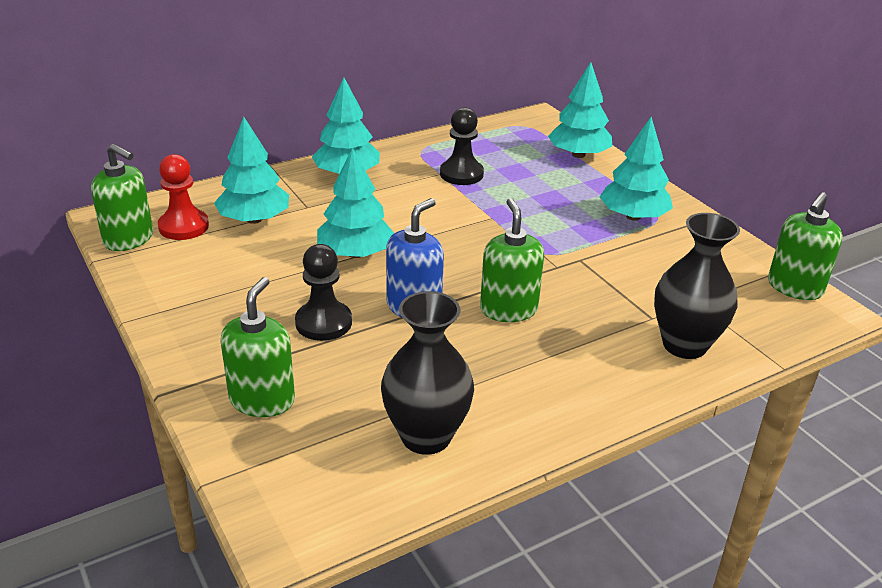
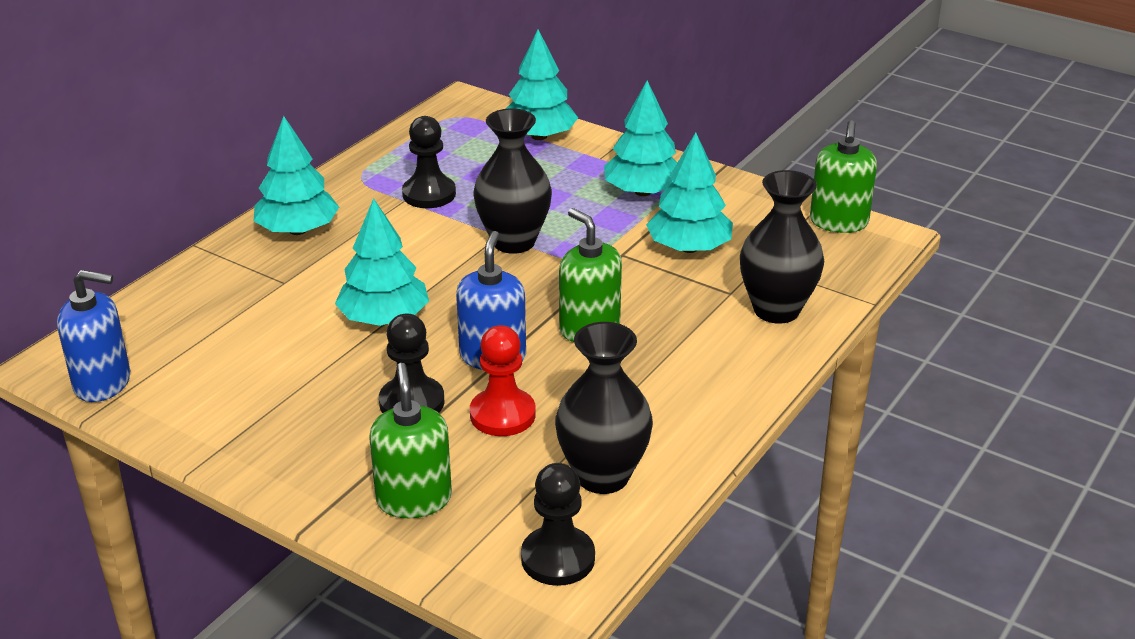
camera: 25 degrees left, 0 degrees up
(129, 239) = (103, 383): green soap dispenser -> blue soap dispenser
(183, 226) = (157, 348): red pawn -> red pawn (502, 415)
(254, 219) = (235, 315): turquoise tree -> turquoise tree (689, 248)
(333, 495) = (558, 558): none -> black pawn
(499, 225) = (513, 242): none -> black vase

